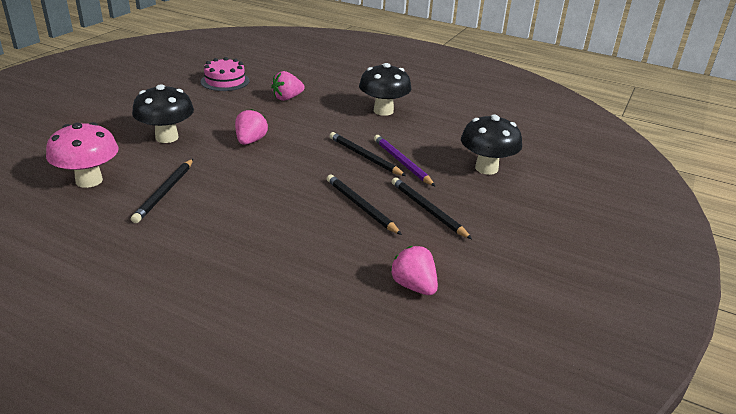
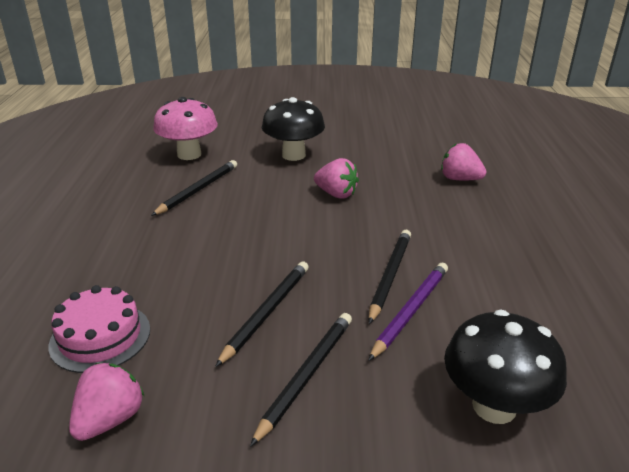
camera: 65 degrees right, 0 degrees up
(165, 192) = (198, 190): black pencil -> black pencil turned 135 degrees clockwise
(225, 81) = (442, 137): pink cake -> pink cake (100, 337)
(250, 141) = (336, 194): pink strawberry -> pink strawberry turned 45 degrees clockwise
(383, 111) = (532, 250): black mushroom -> none

